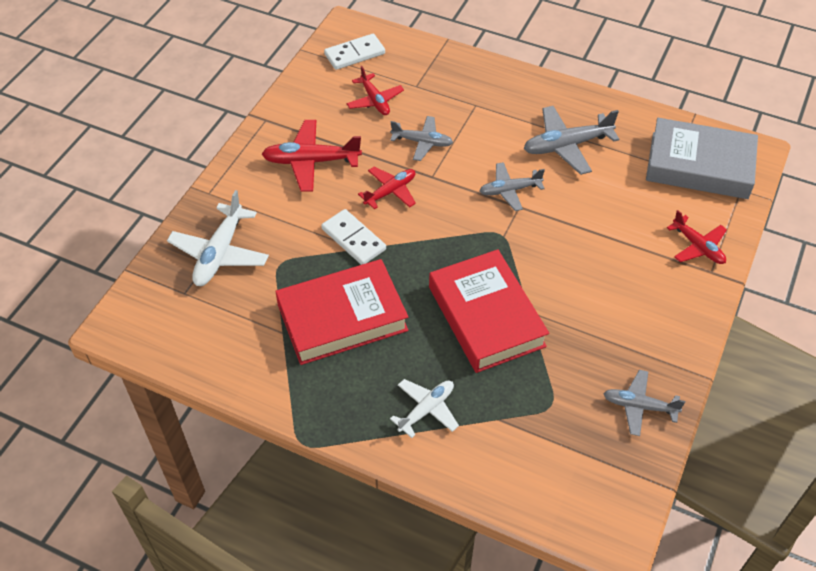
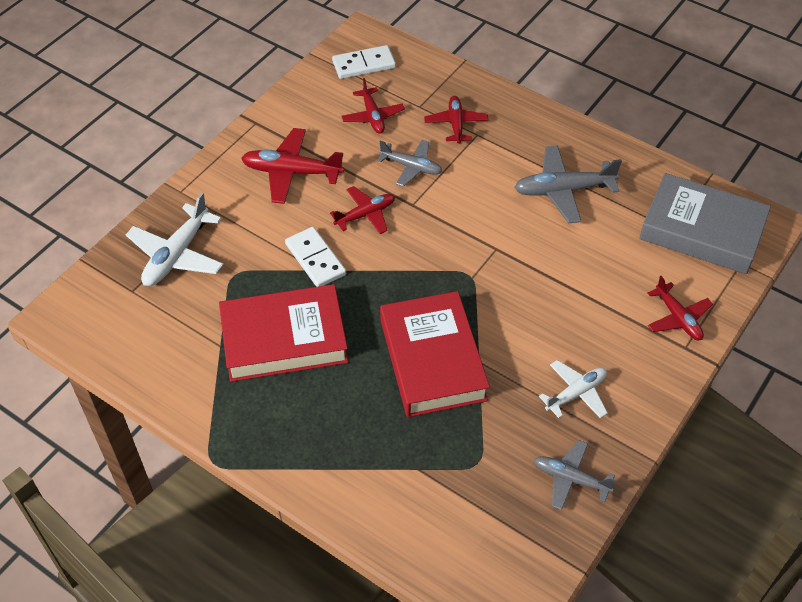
camera: 10 degrees right, 0 degrees up
(426, 410) = (347, 447): white plane -> white plane (576, 393)
(454, 98) = (456, 124): none -> red plane
(509, 190) = (490, 230): grey plane -> none

